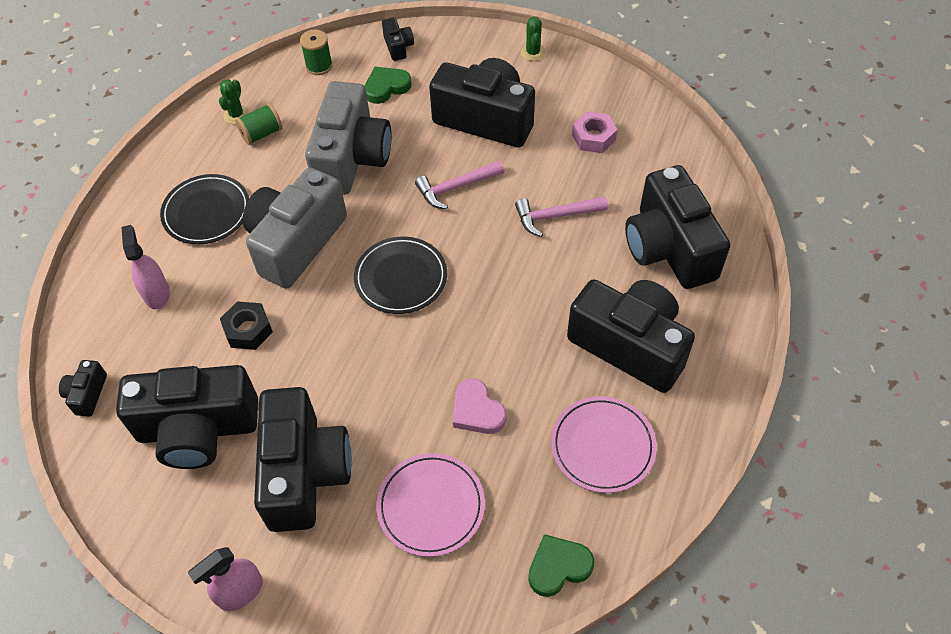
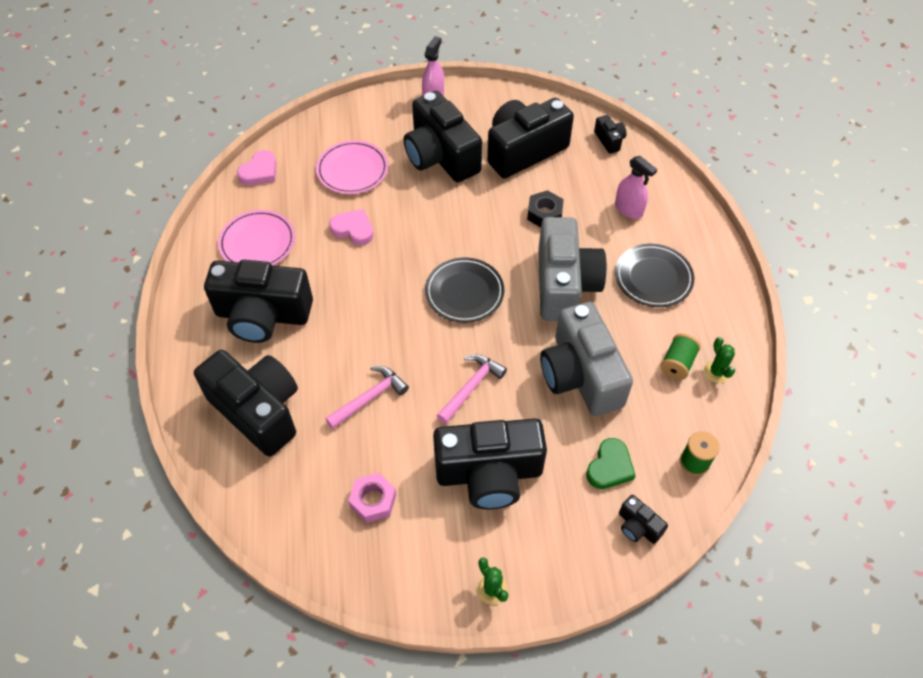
camera: 150 degrees right, 0 degrees up
(558, 567) = (259, 172): green heart -> pink heart

